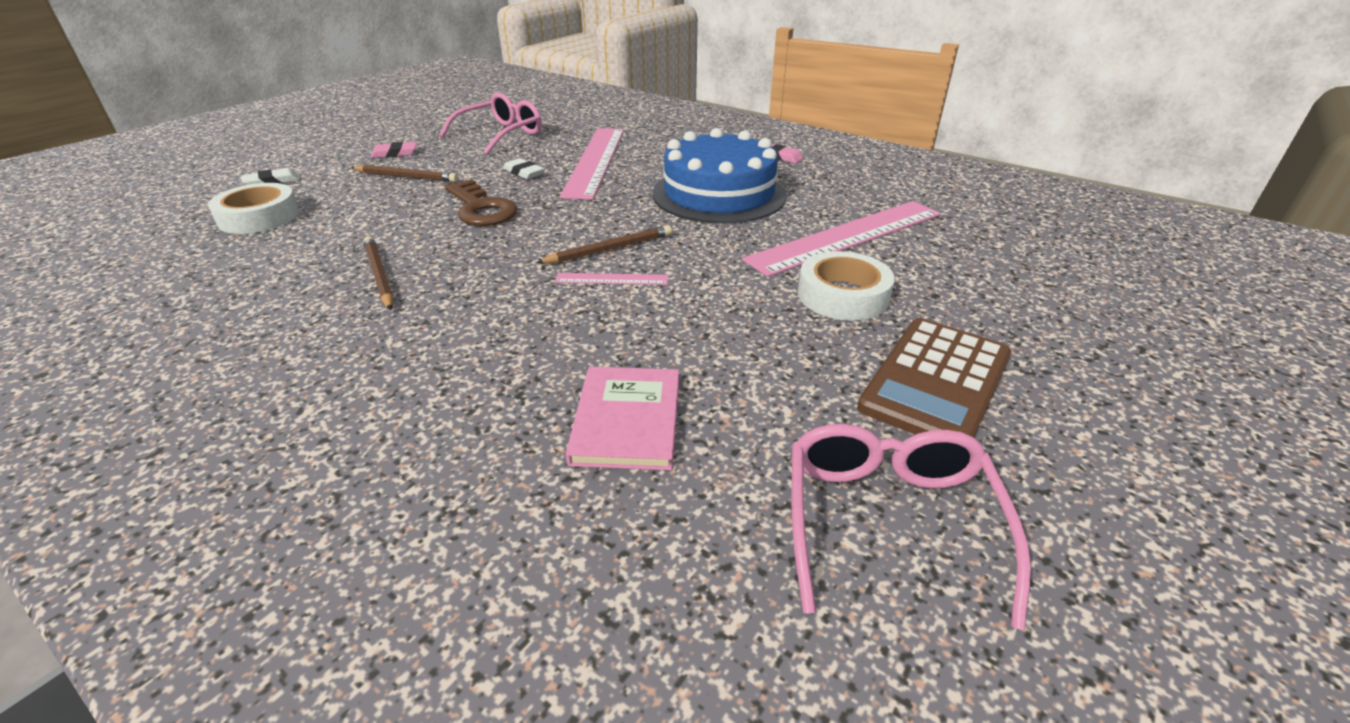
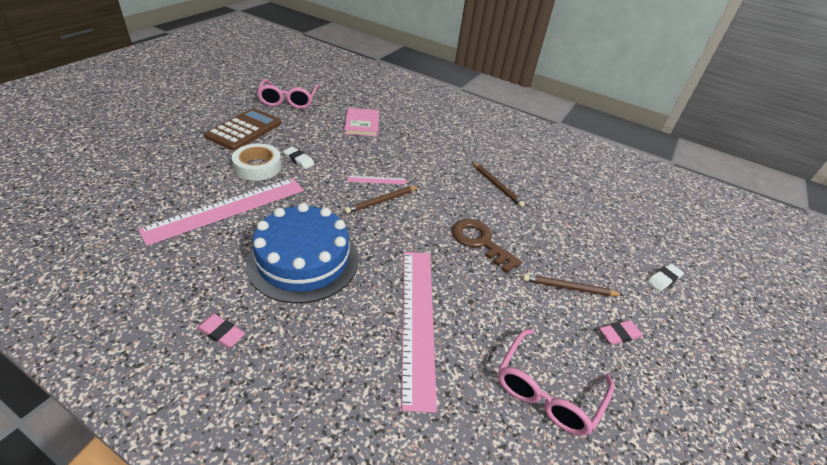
camera: 170 degrees right, 5 degrees up
(259, 217) = (616, 234): white tape -> none
(524, 172) = (475, 296): white eraser -> white eraser (298, 160)

